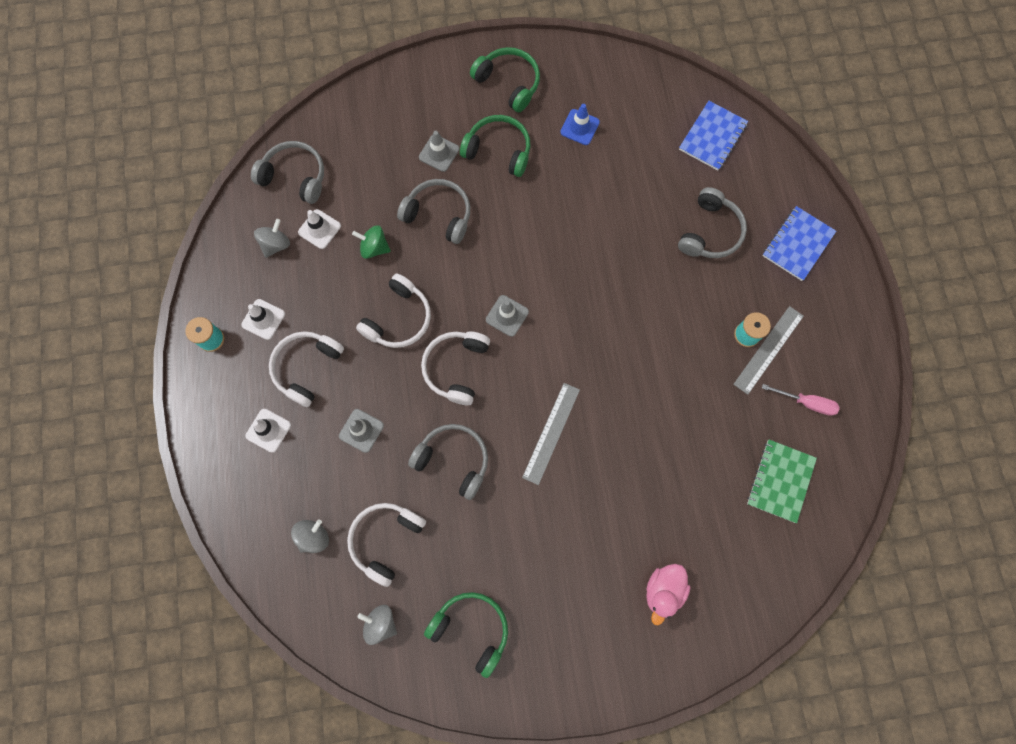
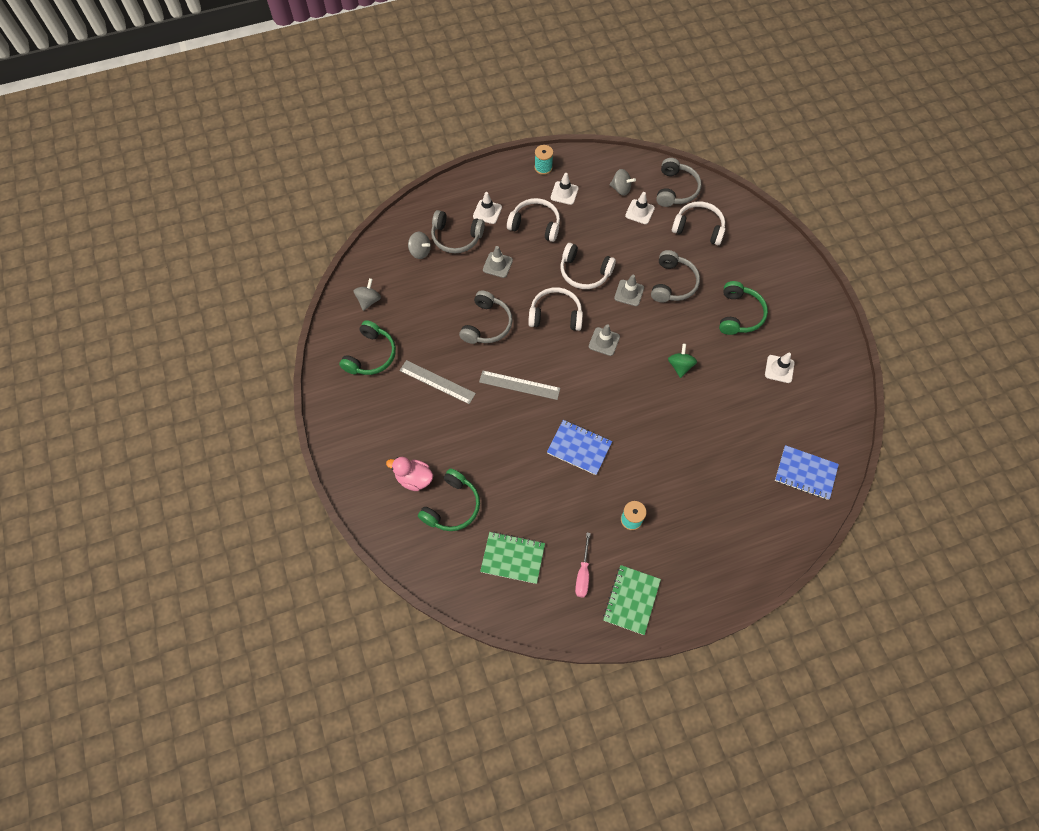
camera: 80 degrees right, 10 degrees down
(374, 248) = (635, 247): green spinning top -> green spinning top (680, 366)
(385, 540) = (424, 293): white headphones -> white headphones (698, 228)
(439, 153) = (723, 275): grey traffic cone -> grey traffic cone (629, 293)
(508, 83) = (801, 312): green headphones -> green headphones (452, 506)
(580, 127) = (779, 369): blue traffic cone -> white traffic cone
(710, 232) = (715, 481): grey headphones -> grey headphones (456, 237)
(768, 349) = (622, 538): grey ruler -> grey ruler (437, 382)
(797, 244) = (725, 555): blue notebook -> blue notebook (579, 448)
(841, 355) = (631, 600): none -> green notebook

